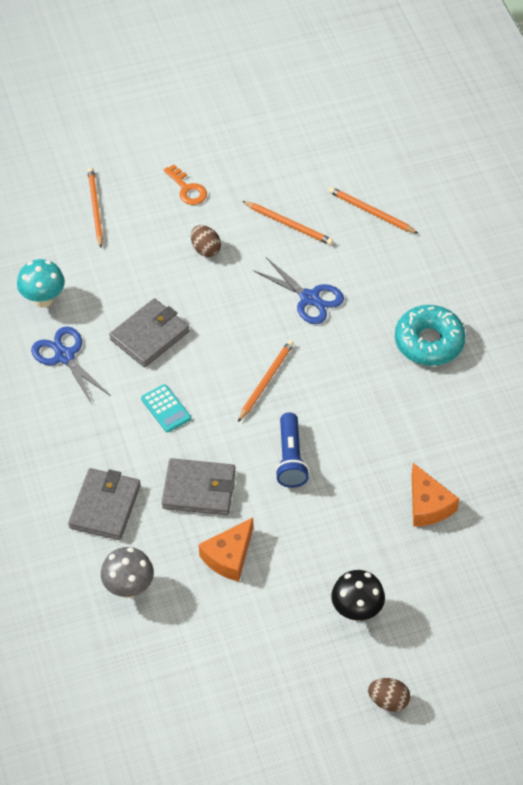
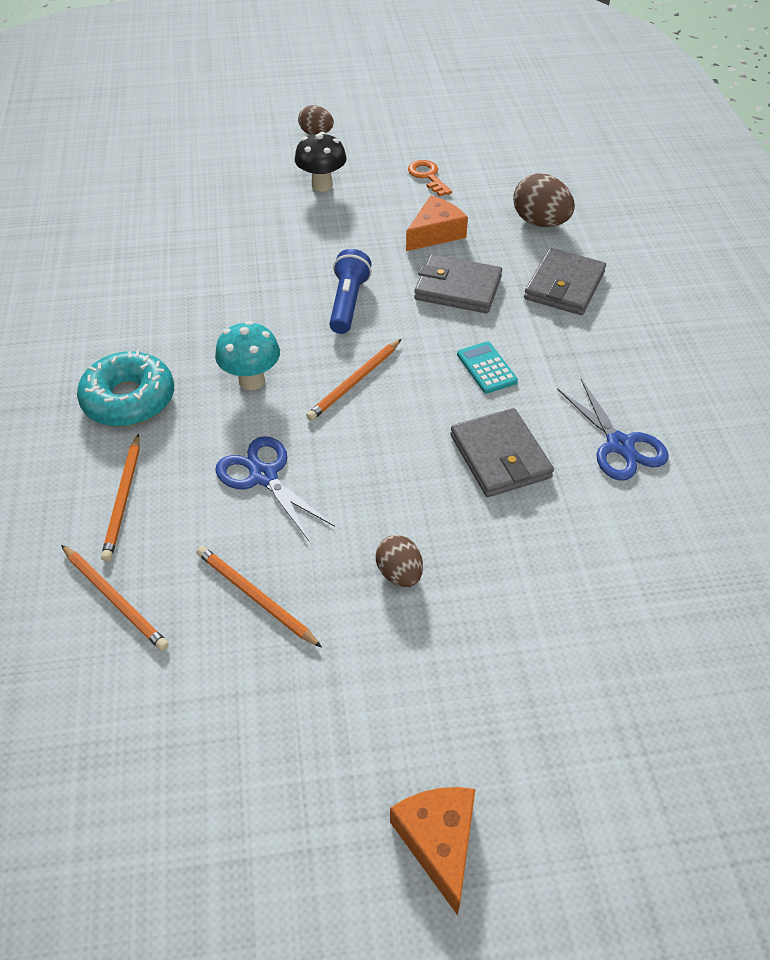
camera: 170 degrees left, 5 degrees down
(43, 299) = (657, 528): turquoise mushroom -> turquoise mushroom (251, 381)
(95, 208) = (580, 680): orange pencil -> orange pencil (123, 499)
(129, 588) = (540, 222): grey mushroom -> brown egg
(149, 335) = (500, 456): grey wallet -> grey wallet turned 75 degrees counterclockwise
(187, 189) = (411, 694): orange key -> orange key (428, 176)
(428, 505) = (216, 249): orange cheese -> orange cheese (438, 842)

